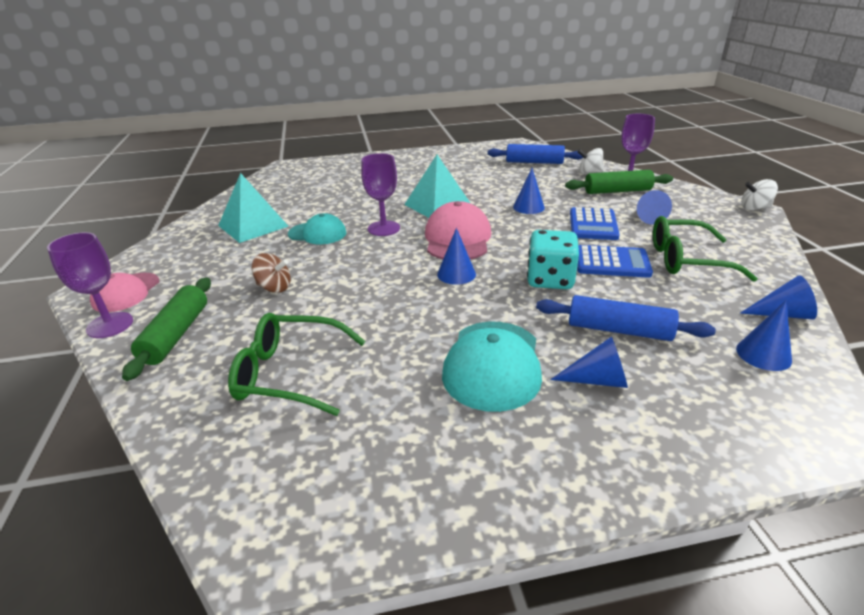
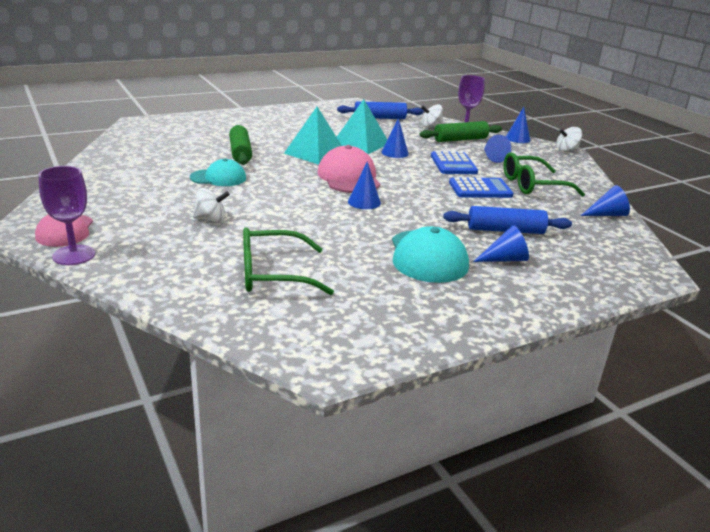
camera: 20 degrees left, 5 degrees down
(176, 335) = (148, 257): green rolling pin -> green rolling pin (240, 153)
(253, 226) = (148, 174): turquoise pyramid -> turquoise pyramid (360, 144)
(274, 287) = (211, 219): brown spinning top -> white spinning top
(384, 228) = (278, 172): purple goblet -> none
(550, 279) = (440, 202): turquoise dice -> none
(763, 354) = (603, 237): blue cone -> blue cone (517, 139)

